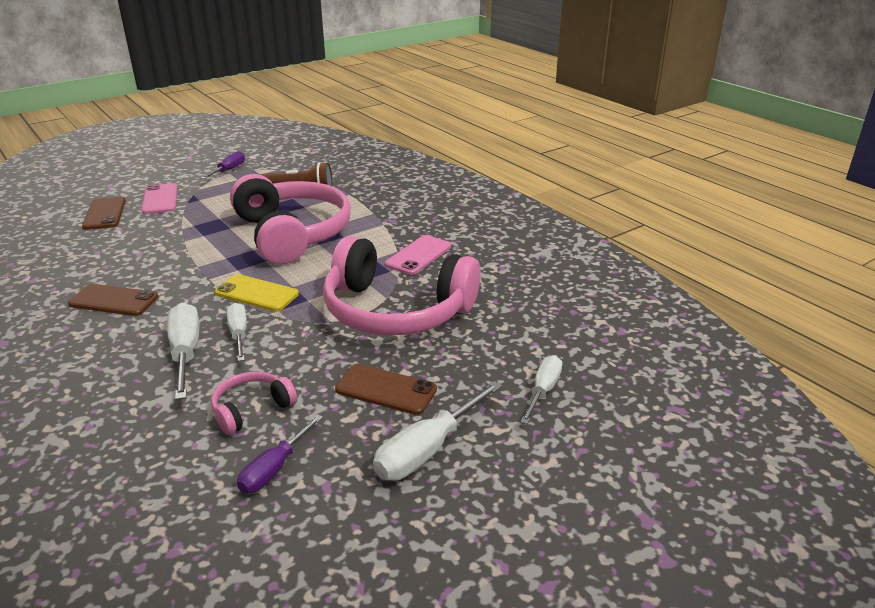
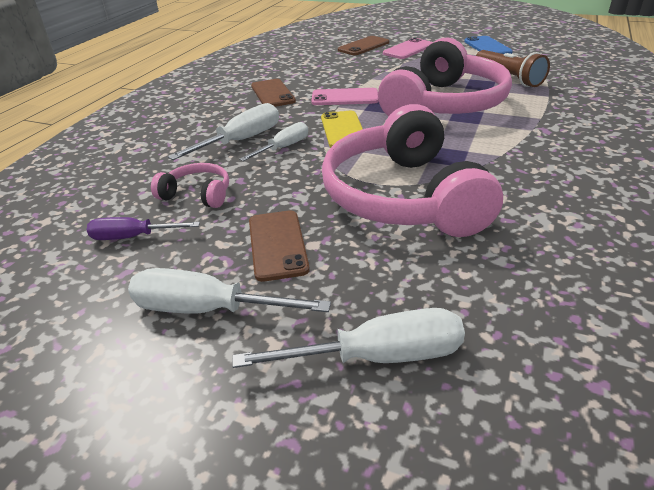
camera: 60 degrees right, 5 degrees up
(228, 170) = (487, 47): purple screwdriver -> blue phone
(418, 255) = (512, 168): pink phone -> pink phone (345, 97)
(543, 391) = (377, 357): white screwdriver -> white screwdriver, size x1.52

